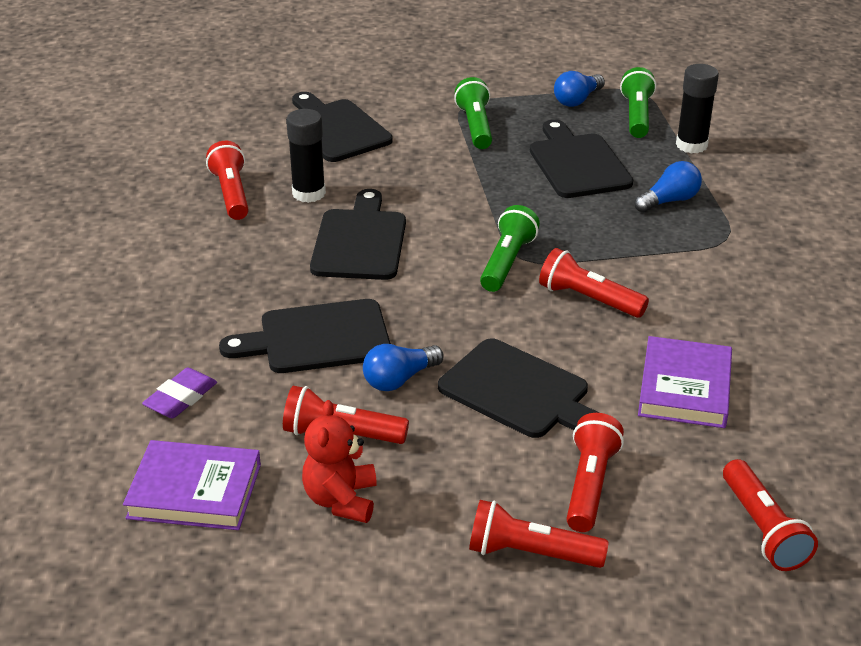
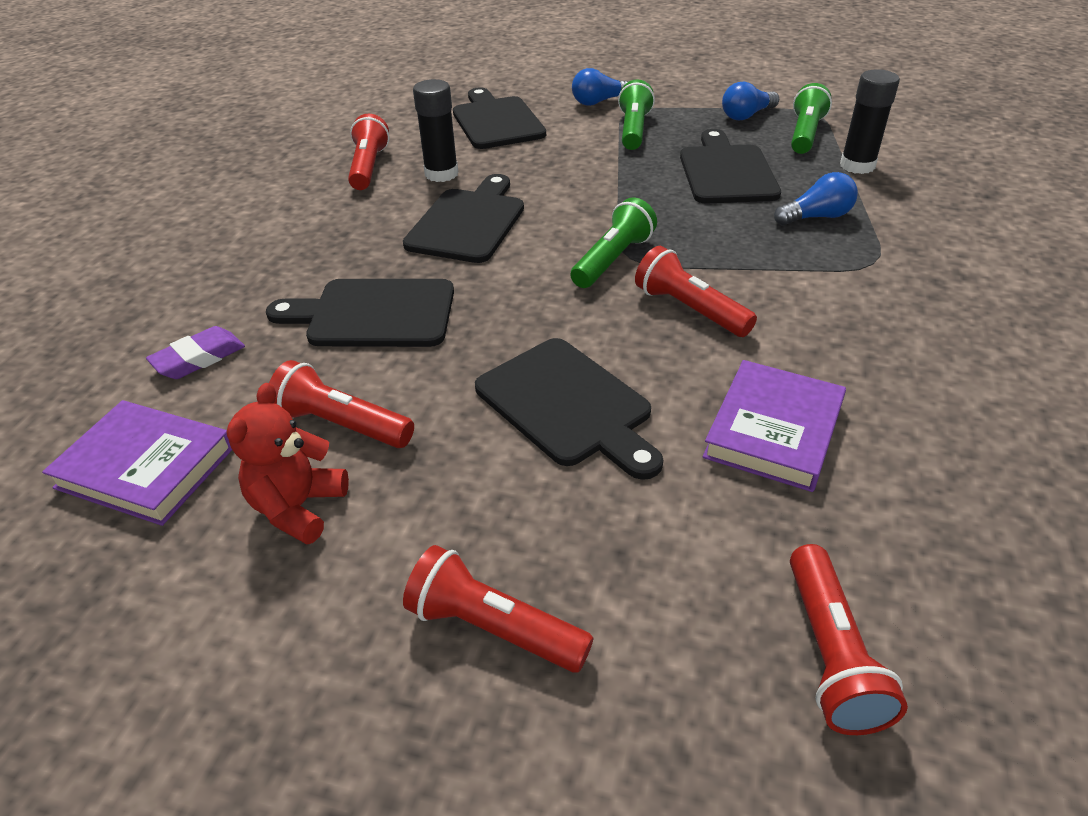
camera: 15 degrees right, 5 degrees up
(399, 379) = (438, 371): blue light bulb -> blue light bulb (599, 102)
(589, 485) = (608, 542): red flashlight -> none

